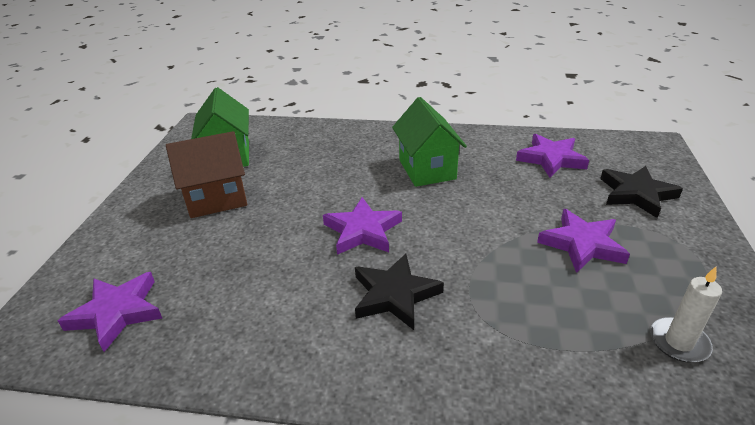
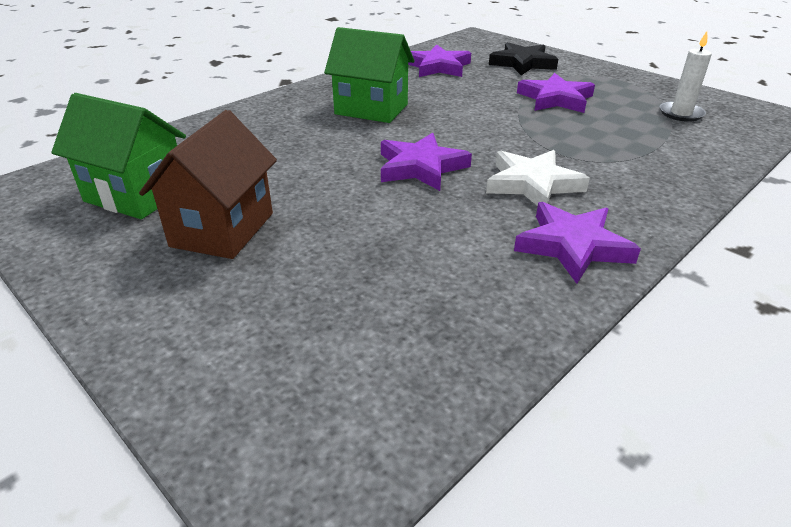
camera: 55 degrees left, 0 degrees up
(117, 312) = (359, 369): purple star -> purple star (572, 246)
(395, 295) = (532, 184): black star -> white star

